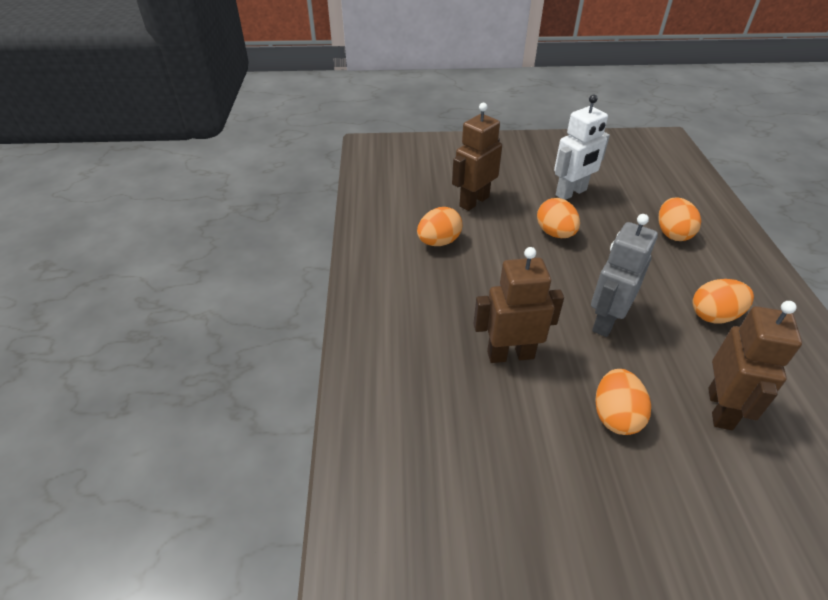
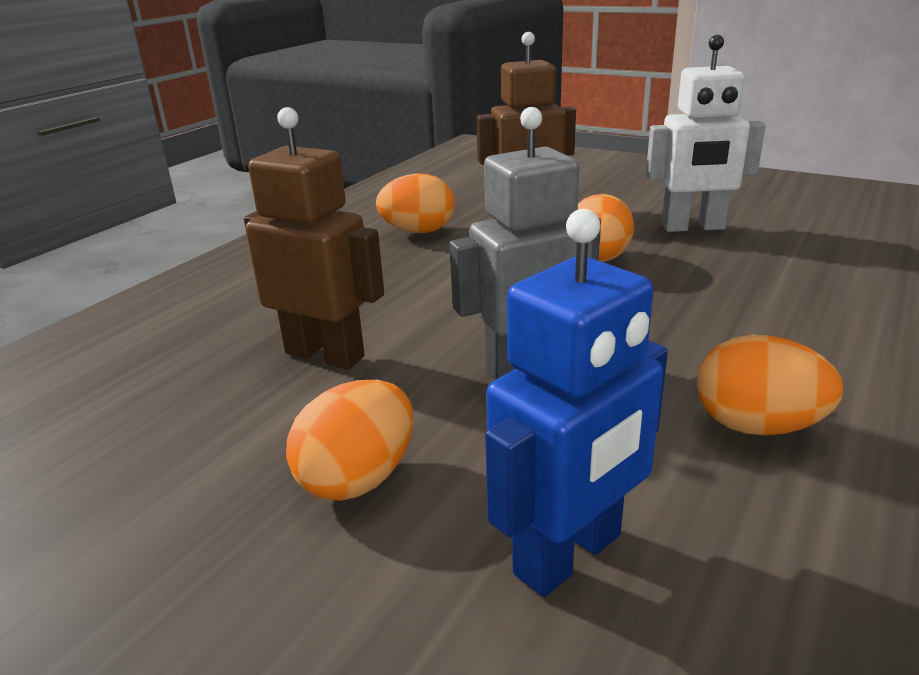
camera: 35 degrees right, 15 degrees down
(672, 234) = (821, 306): orange egg -> none
(720, 408) = (569, 555): brown robot -> blue robot

